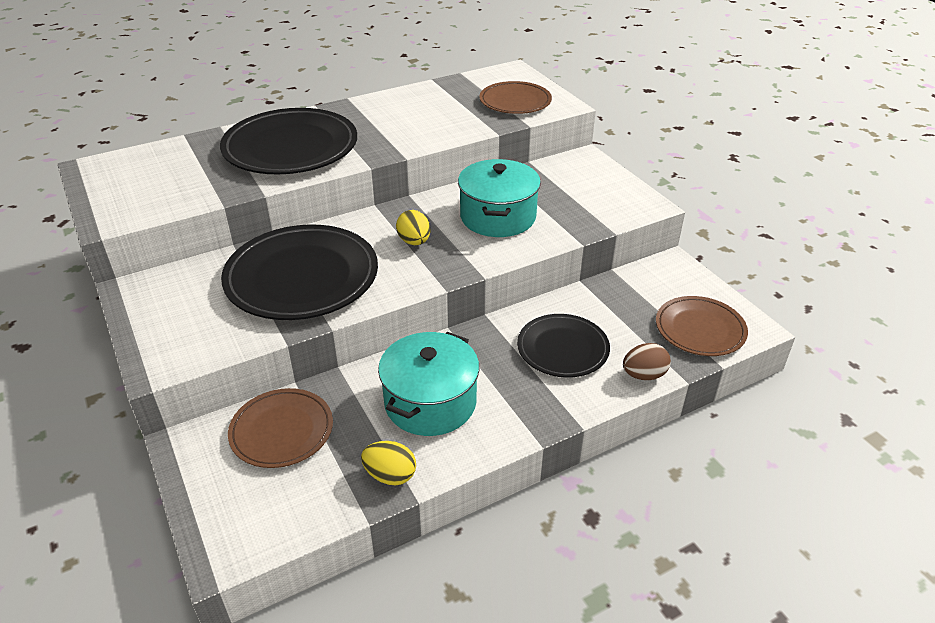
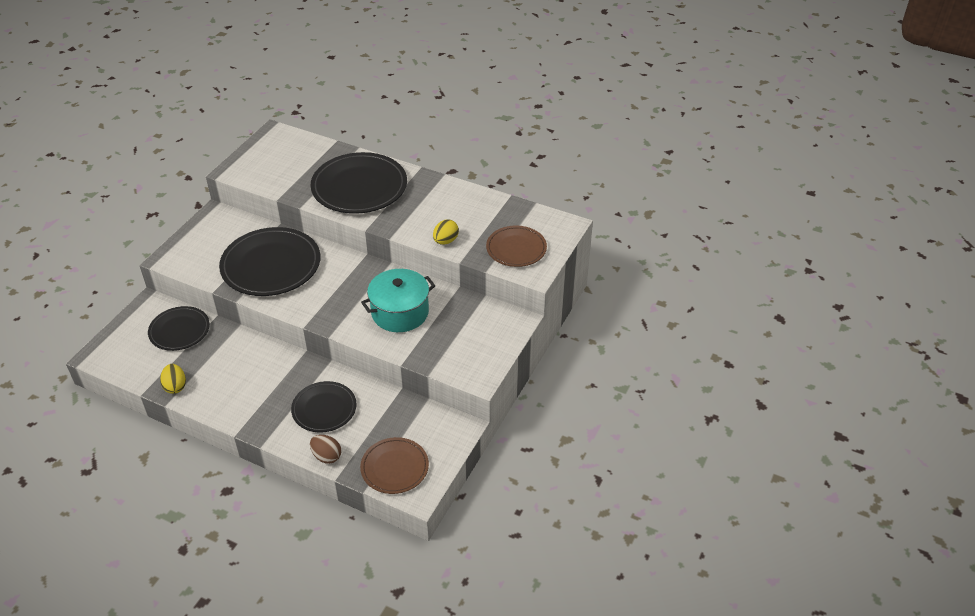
camera: 55 degrees right, 5 degrees up
(282, 431) = (179, 331): brown plate -> black plate
(414, 242) = (341, 290): yellow egg -> yellow egg (445, 241)
(430, 402) = (238, 374): turquoise pot -> none

